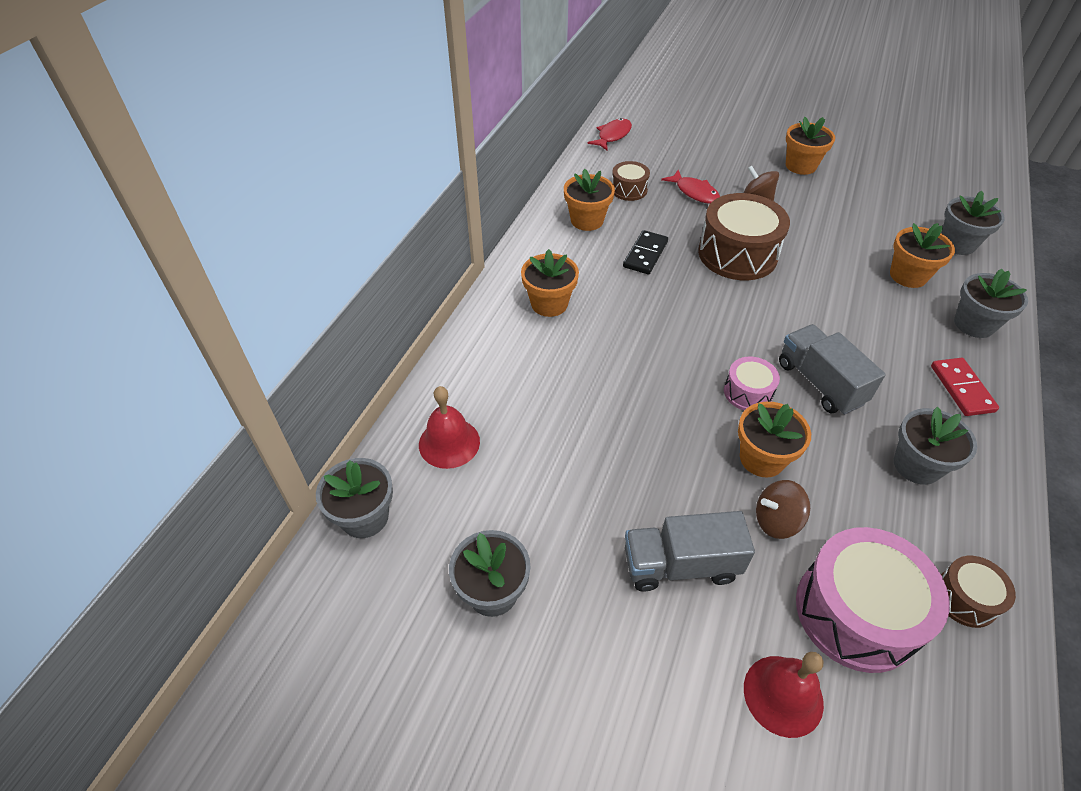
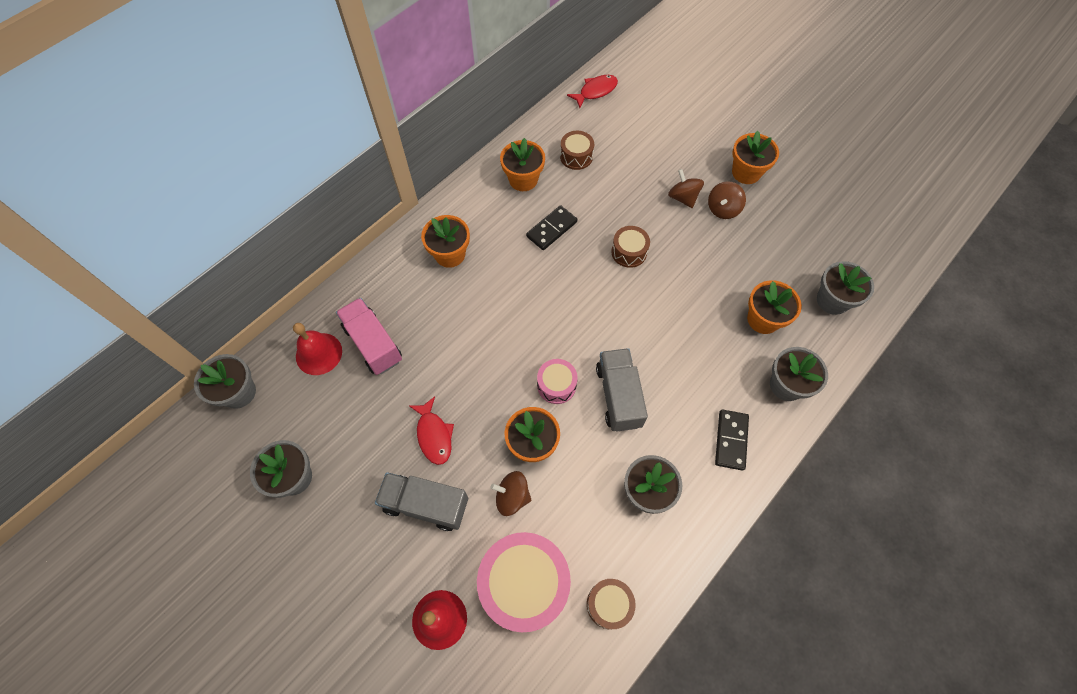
camera: 20 degrees right, 15 degrees up
(511, 413) = (373, 344): none -> pink truck
(694, 192) = (631, 176): red fish -> red fish (434, 435)
(737, 254) = (629, 252): brown drum -> brown drum, size x0.51
(801, 198) = (722, 209): none -> brown spinning top
(961, 388) = (731, 440): red domino -> black domino

